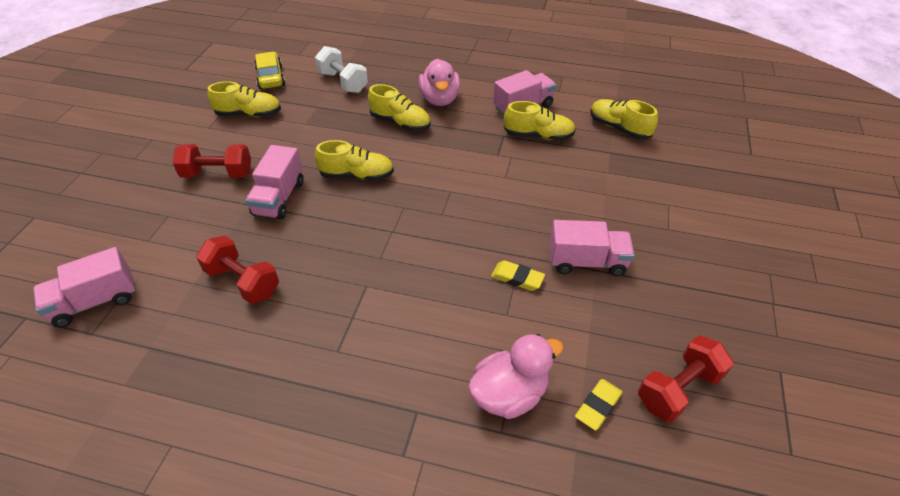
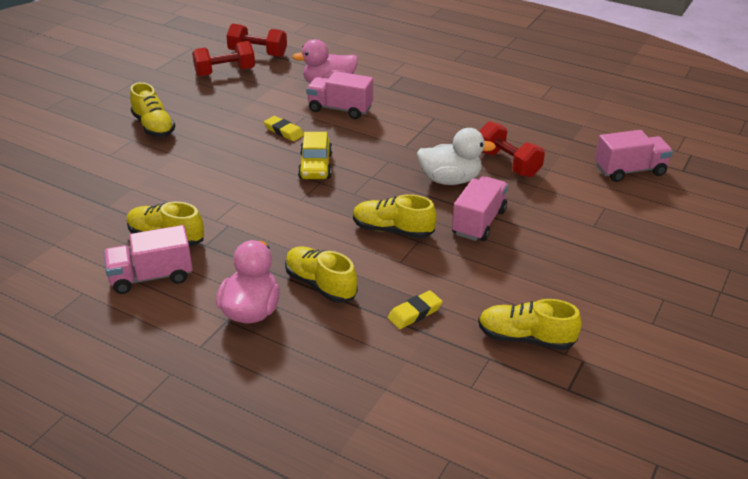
camera: 165 degrees left, 10 degrees down
(218, 174) = (551, 259): red dumbbell -> red dumbbell (258, 53)
(270, 77) = (498, 408): yellow car -> yellow car (315, 166)
(309, 243) = (450, 180): none -> white duck
(343, 82) = (381, 372): white dumbbell -> none
(586, 262) = (221, 131): pink truck -> pink truck (340, 109)
(598, 406) = (279, 74): yellow eraser -> yellow eraser (414, 313)
(619, 128) = (67, 229): yellow shoe -> yellow shoe (153, 126)

